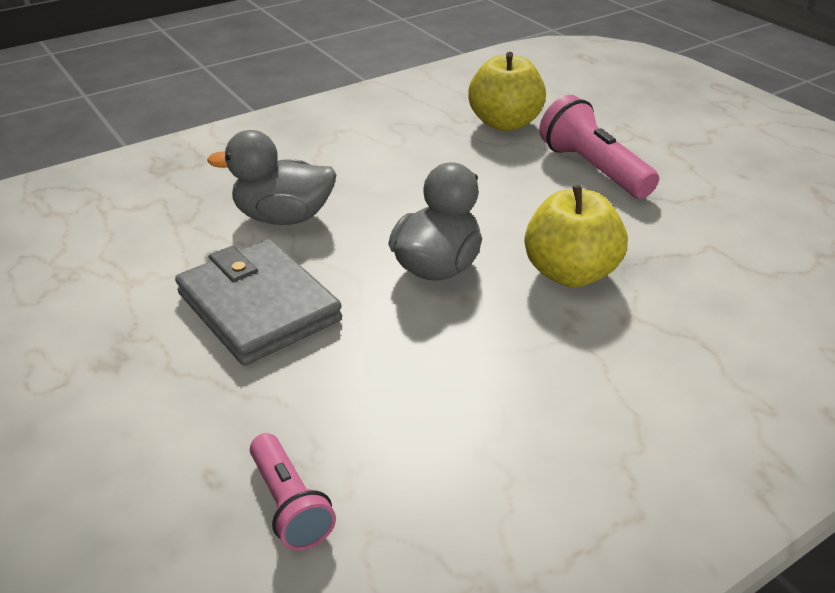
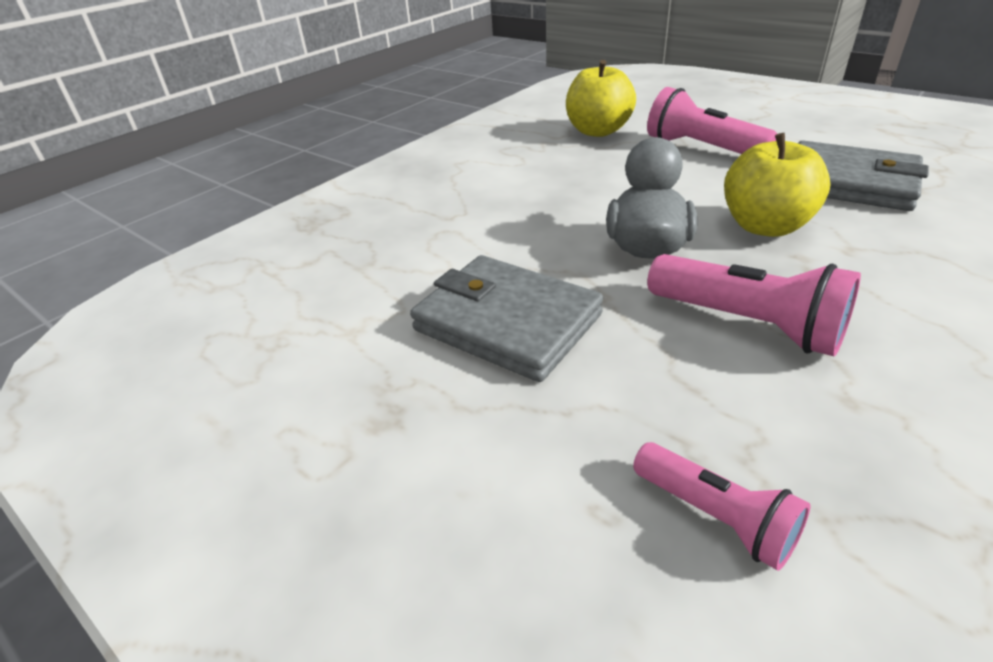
camera: 15 degrees left, 0 degrees up
(283, 217) = (465, 239): grey duck -> none
(459, 364) = (748, 324): none -> pink flashlight
(705, 246) = (848, 183): none -> grey wallet

